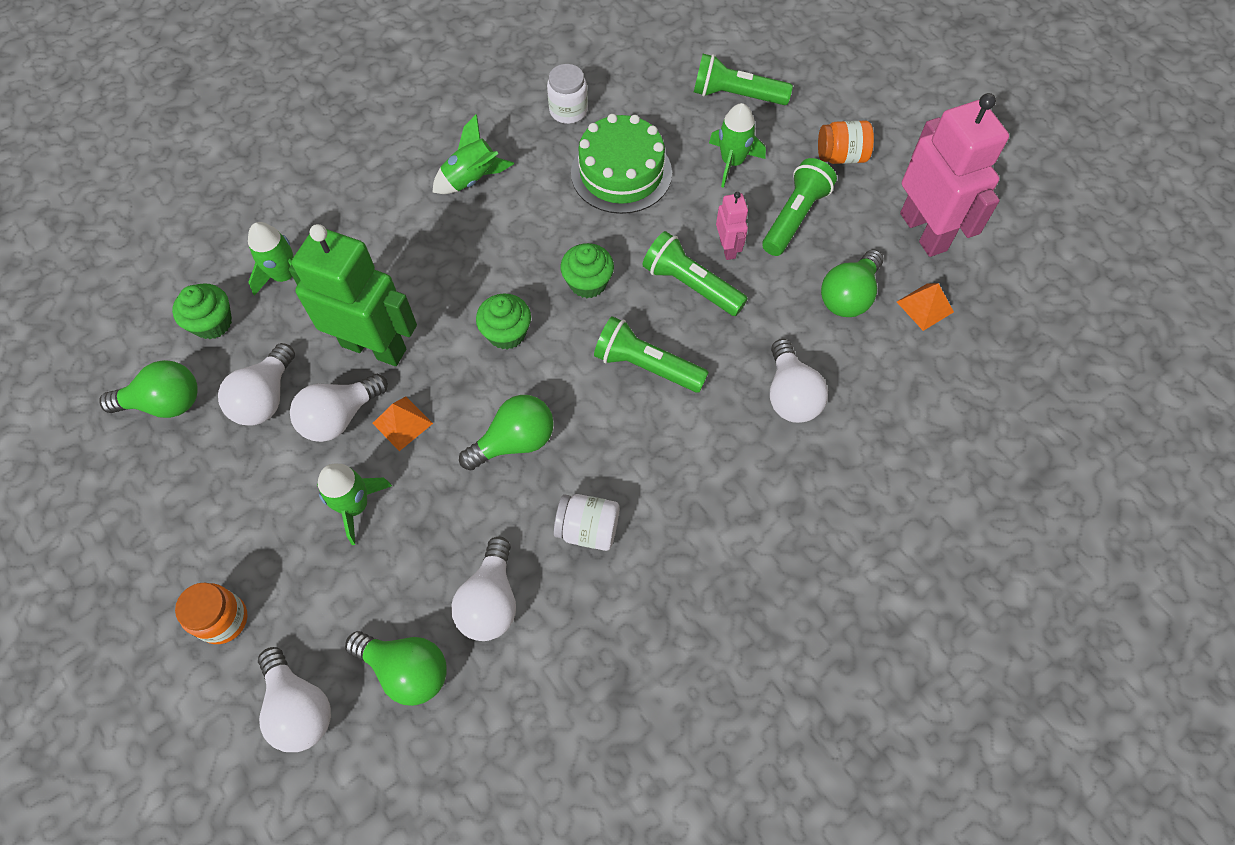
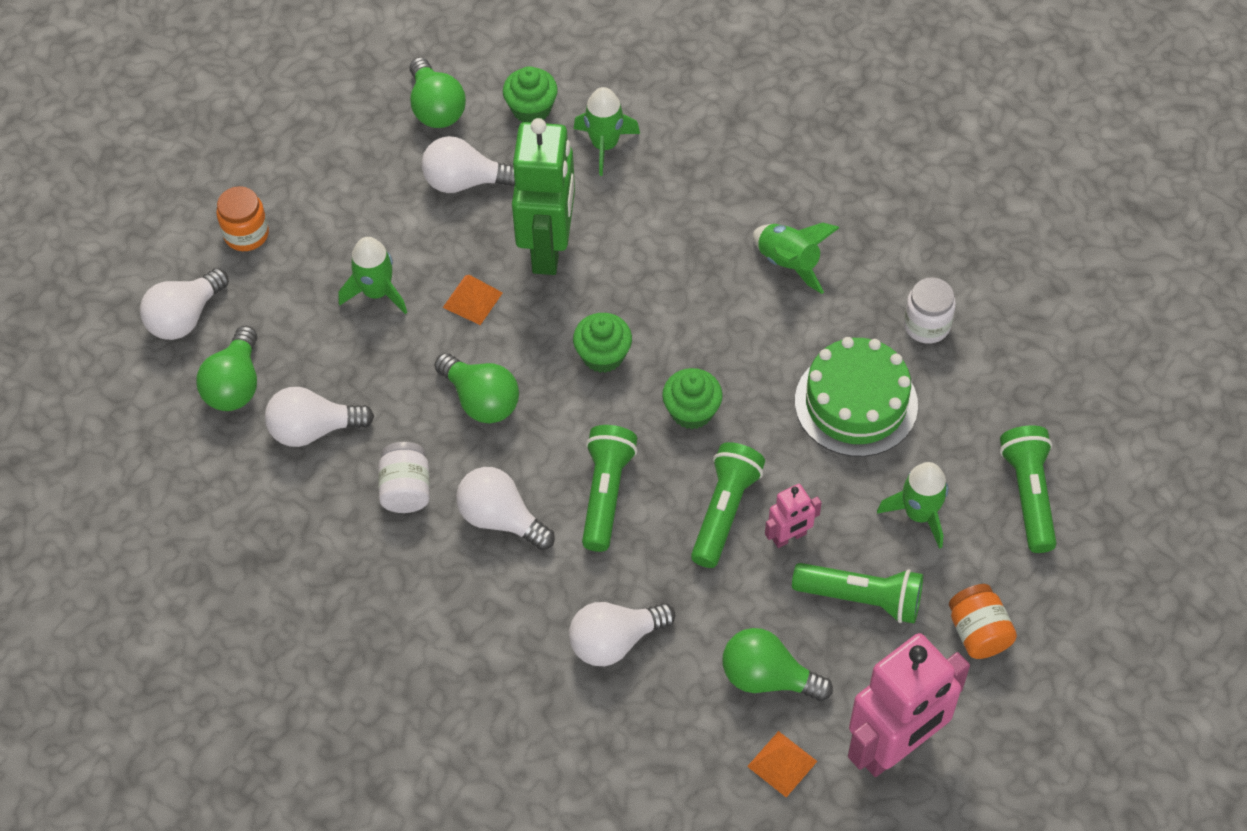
camera: 75 degrees right, 5 degrees down
(340, 417) = (463, 247): white light bulb -> white light bulb (501, 518)

